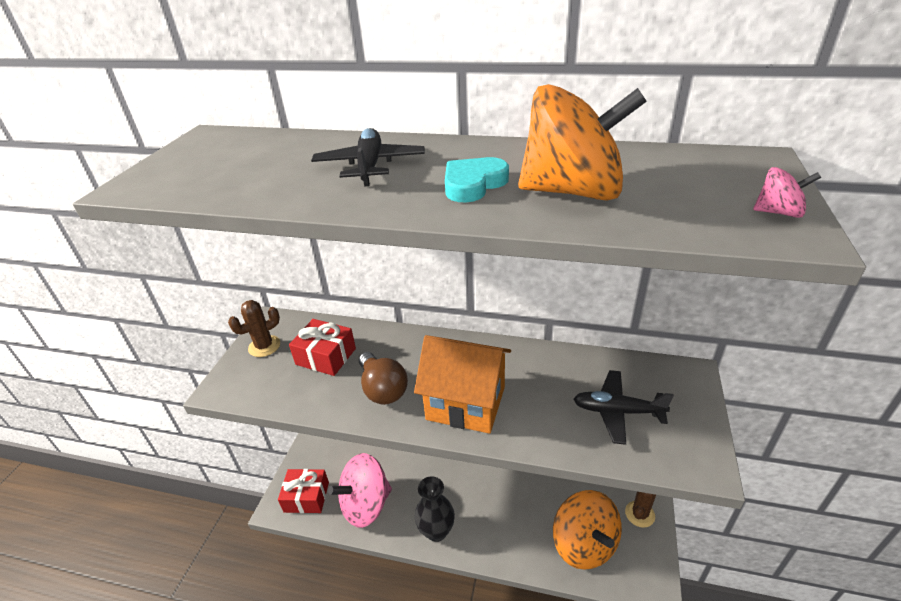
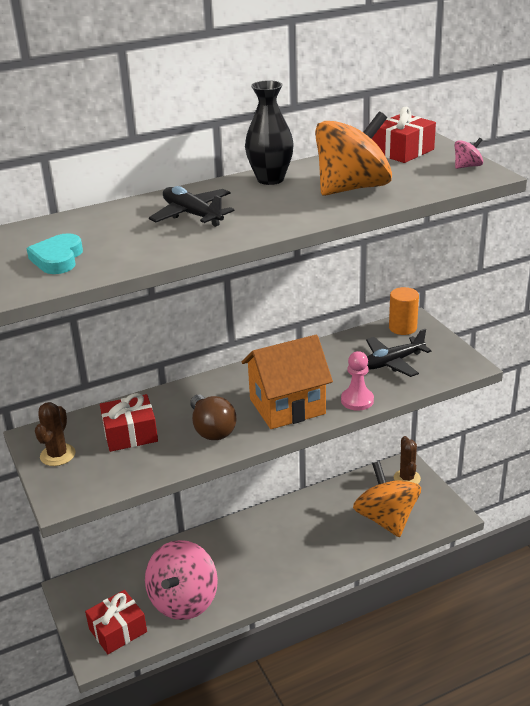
camera: 40 degrees left, 5 degrees down
(383, 389) = (212, 429): brown light bulb -> brown light bulb turned 45 degrees clockwise
(436, 531) = (267, 579): black vase -> black vase (270, 179)
(473, 184) = (286, 203): turquoise heart -> turquoise heart (58, 259)
(535, 436) = (357, 400): none -> pink pawn
(584, 544) = (386, 519): orange spinning top -> orange spinning top turned 135 degrees counterclockwise
(669, 375) = (402, 328): none -> orange cylinder
(708, 163) = (402, 151): none -> red gift

